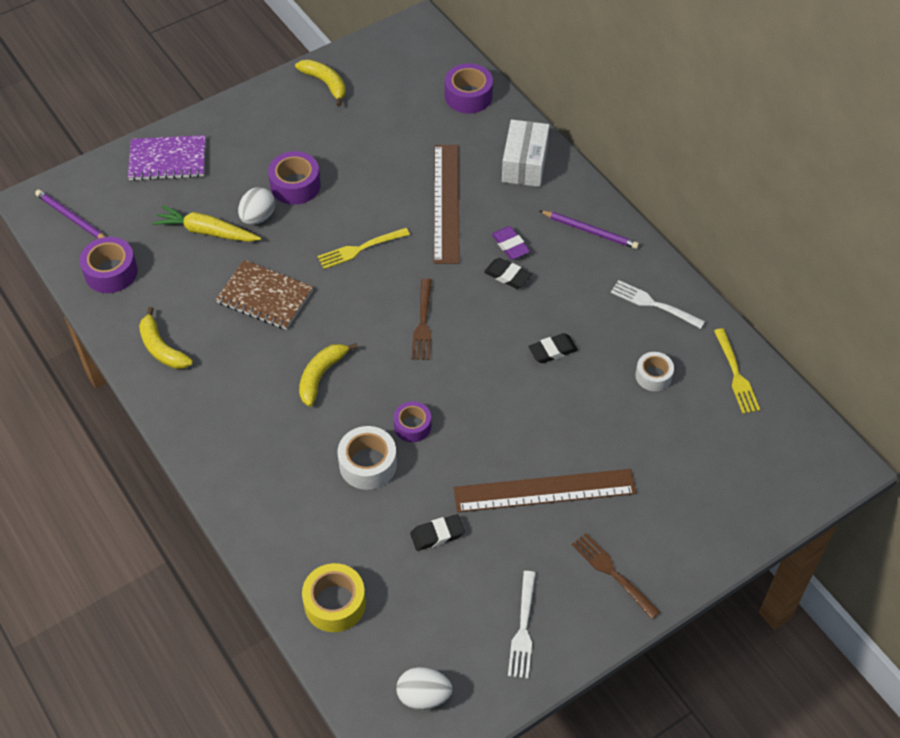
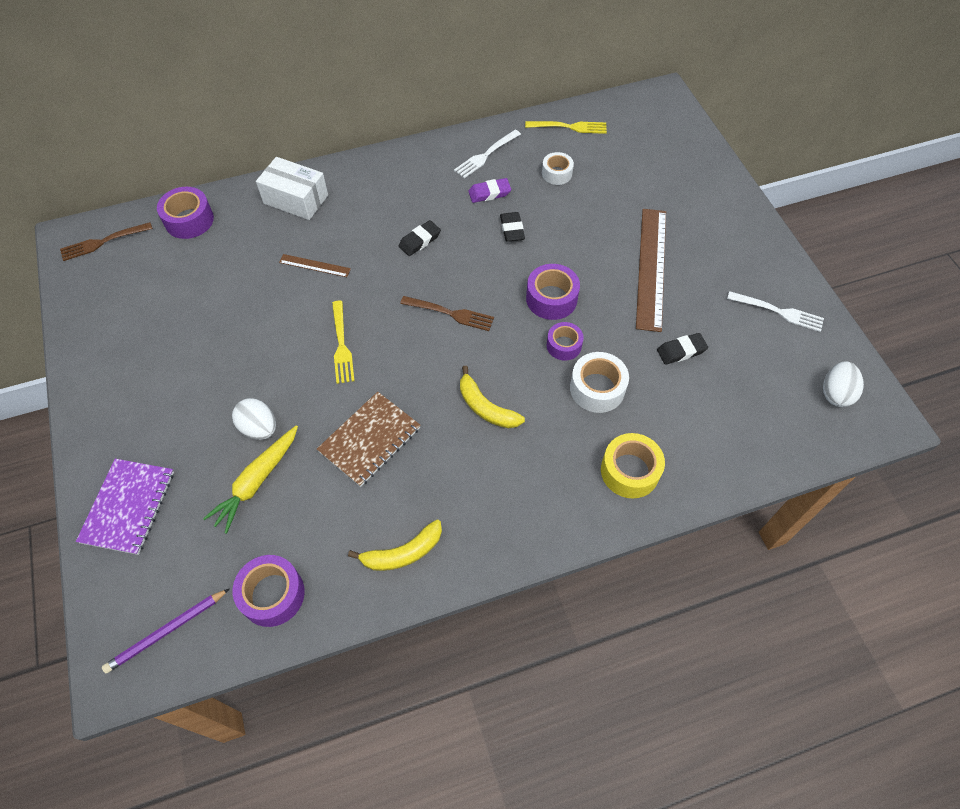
camera: 75 degrees left, 5 degrees up
(295, 185) = (231, 385): purple tape -> purple tape (551, 298)
(325, 84) = (101, 332): yellow banana -> none
(335, 603) = (740, 443): yellow tape -> yellow tape (629, 471)
(437, 534) = (681, 351): black eraser -> black eraser turned 75 degrees clockwise
(446, 203) = (315, 265): brown ruler -> brown ruler, size x0.47
(510, 245) = (386, 231): purple eraser -> purple eraser (489, 193)
(590, 231) = (393, 174): purple pencil -> none
(612, 573) = (735, 244): brown fork -> brown fork (103, 242)

